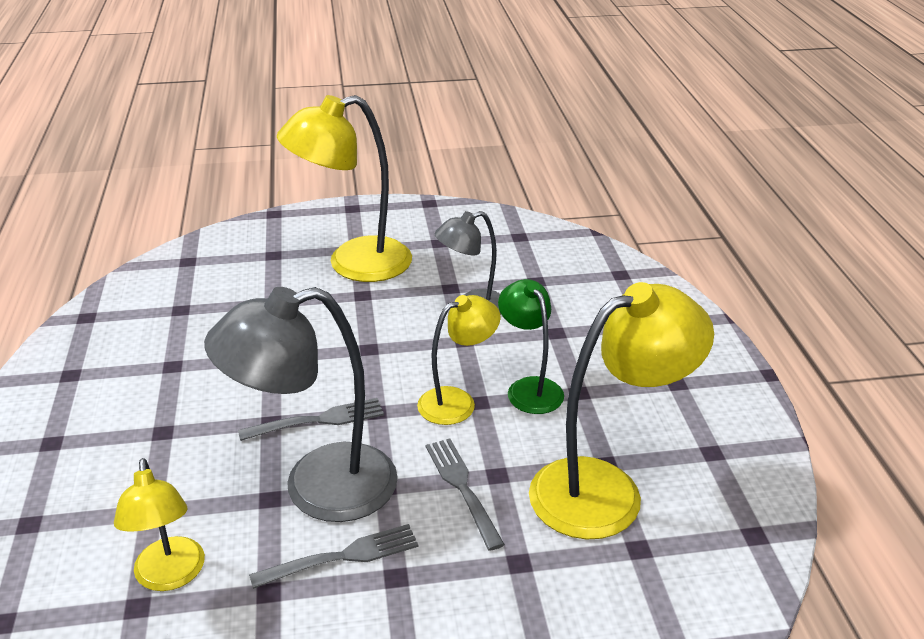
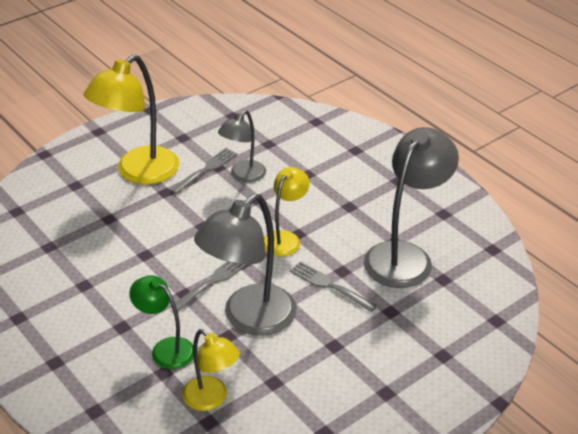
camera: 30 degrees left, 5 degrees up
(341, 557) = (296, 349): grey fork -> grey fork (205, 170)
(529, 388) = (319, 214): green lamp -> green lamp (165, 349)
(606, 490) = (405, 256): yellow lamp -> grey lamp

